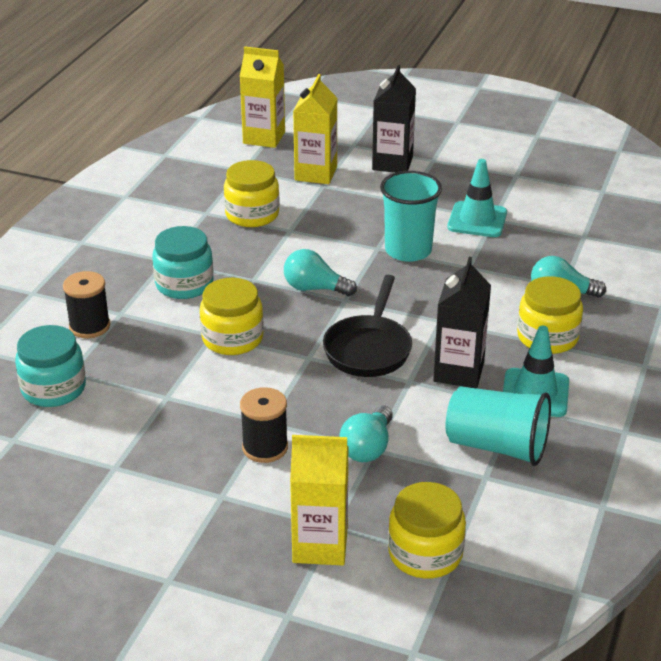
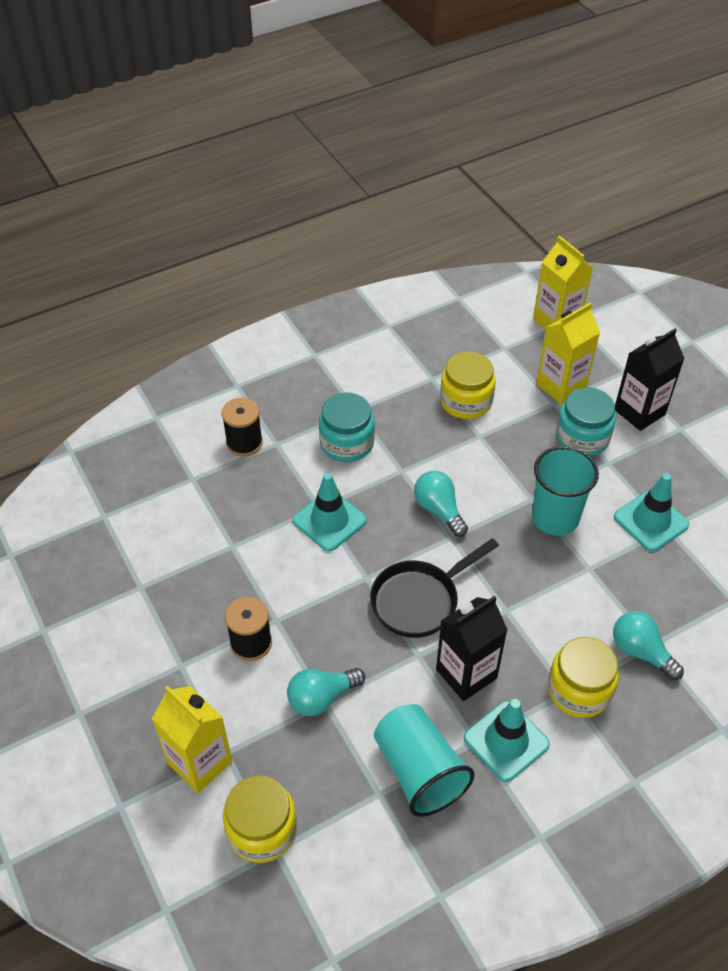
camera: 40 degrees right, 15 degrees up
(53, 388) = (169, 486): turquoise jar -> turquoise jar (582, 438)
(232, 338) = (329, 521): yellow jar -> turquoise traffic cone

